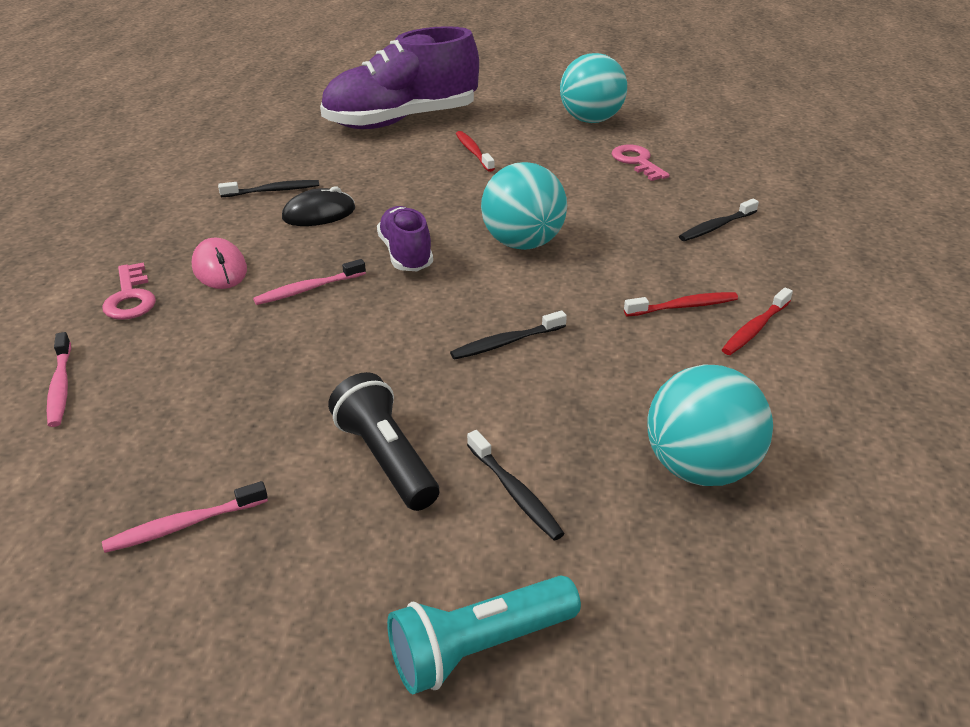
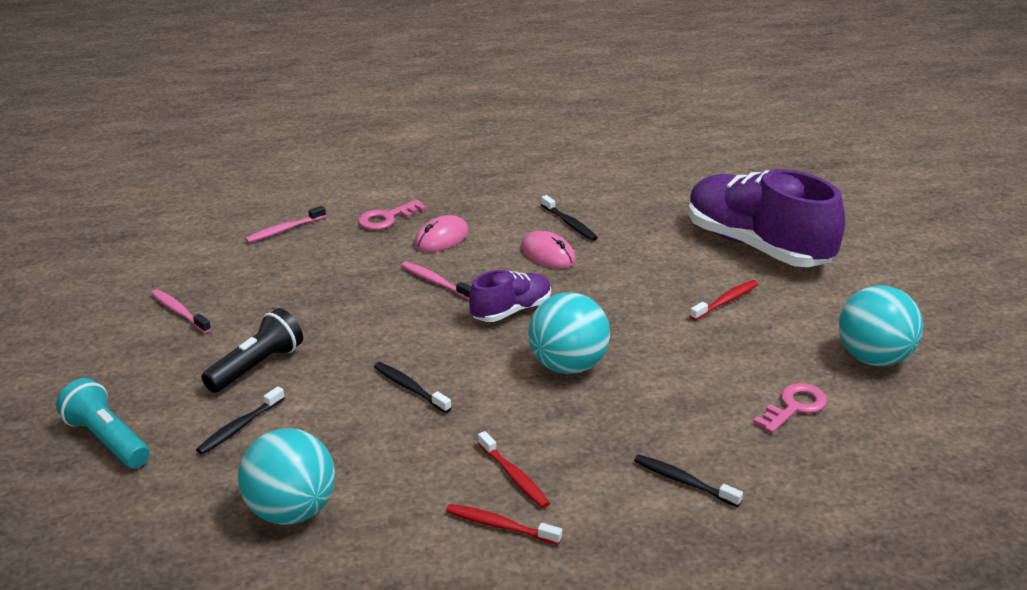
camera: 70 degrees right, 5 degrees down
(319, 213) = (548, 254): black mouse -> pink mouse

